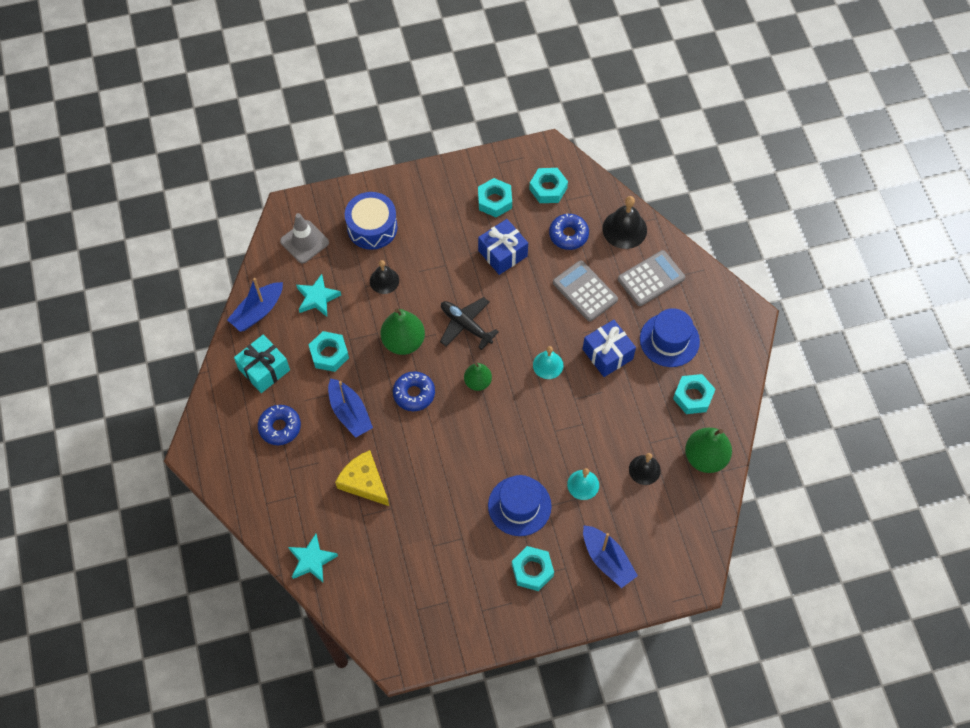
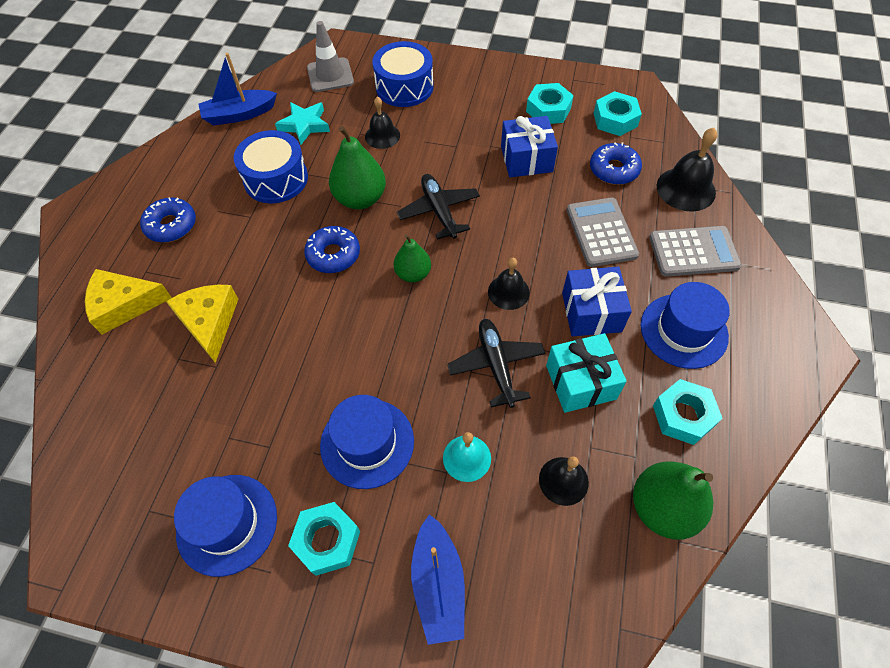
camera: 30 degrees right, 5 degrees down
(264, 369) = (202, 166): turquoise gift -> turquoise gift (581, 382)
(295, 499) = (124, 305): none -> yellow cheese
(312, 560) = (84, 381): turquoise star -> none
(329, 354) = (276, 179): turquoise nut -> blue drum
(350, 413) = (251, 243): blue boat -> none
(469, 592) = (227, 524): none -> blue hat
(548, 365) = (508, 292): turquoise bell -> black bell
(568, 419) = (496, 365): none -> black plane

